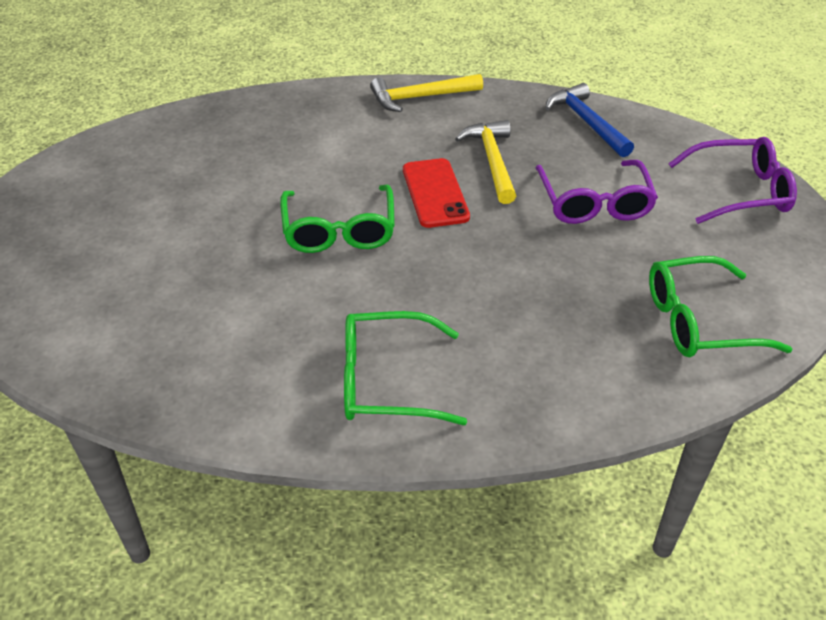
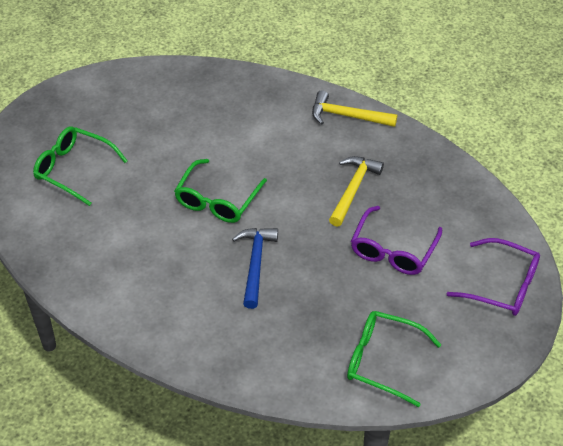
camera: 30 degrees right, 5 degrees up
(387, 381) = (172, 311): green glasses -> green glasses (74, 169)
(435, 193) = (296, 198): red phone -> none
(586, 122) = (446, 184): blue hammer -> blue hammer (255, 264)

